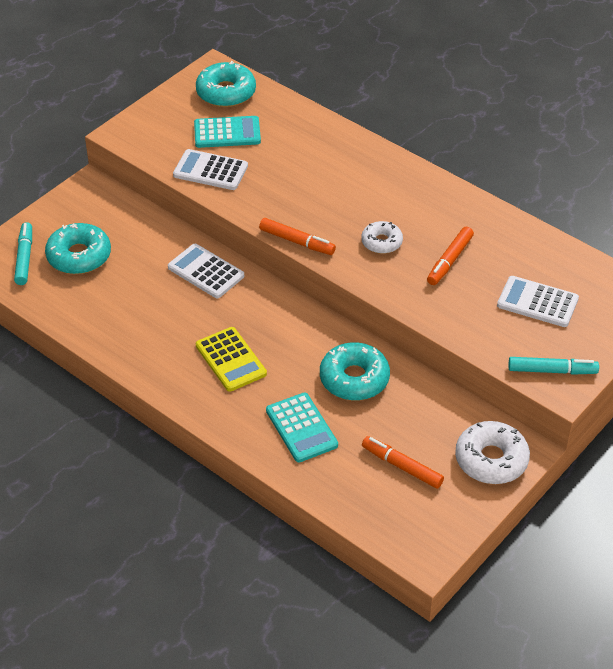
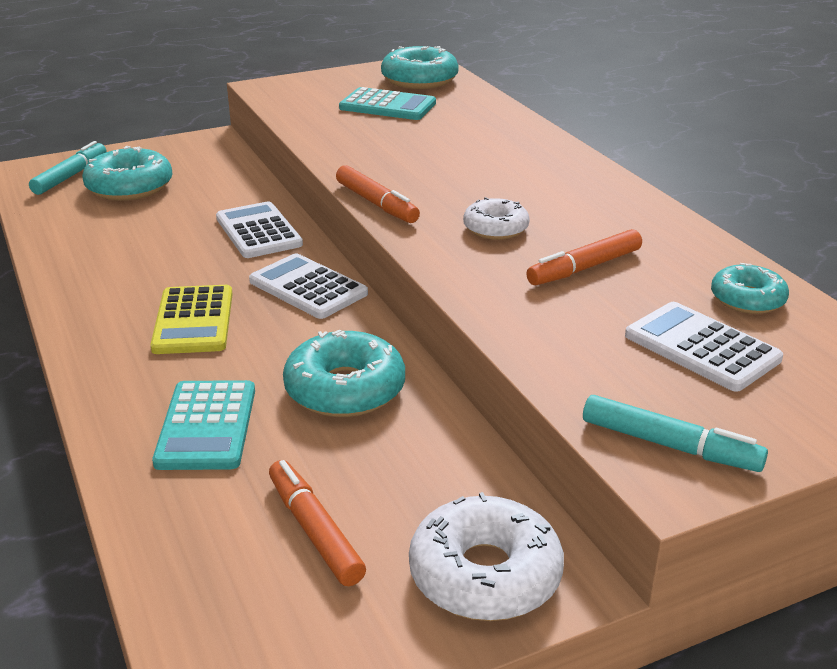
camera: 25 degrees right, 15 degrees down
(210, 171) = (334, 128): white calculator -> white calculator (308, 288)
(544, 258) = (747, 299): none -> turquoise donut

